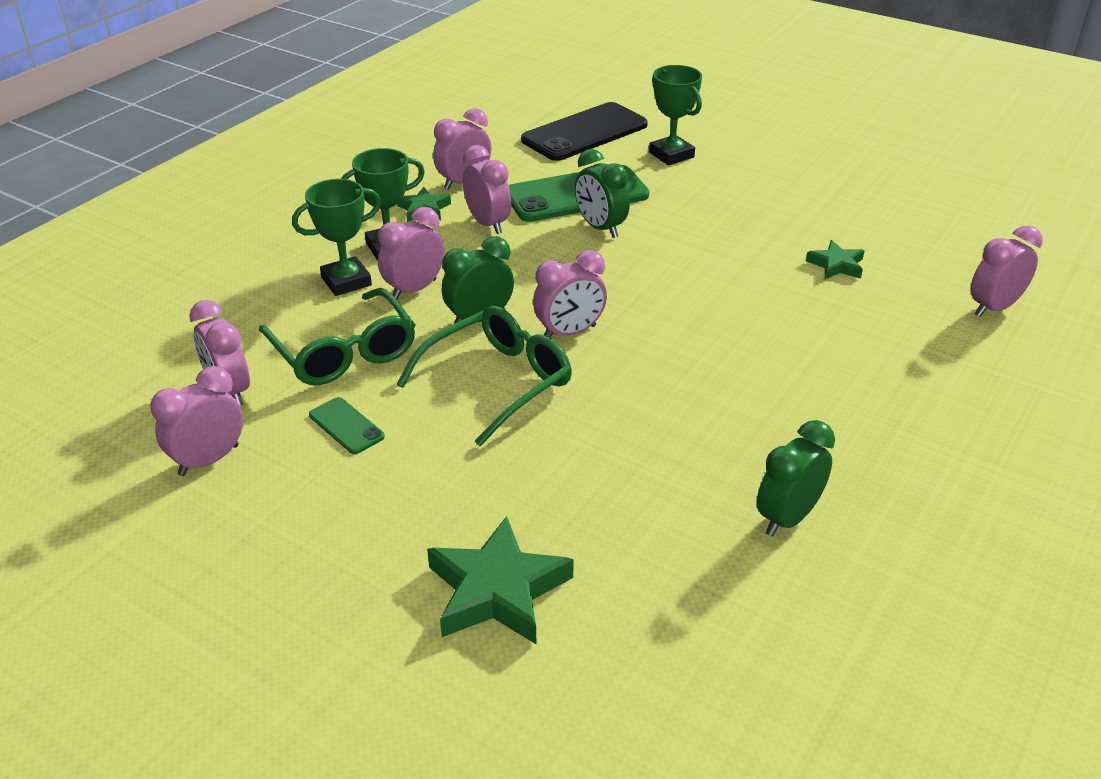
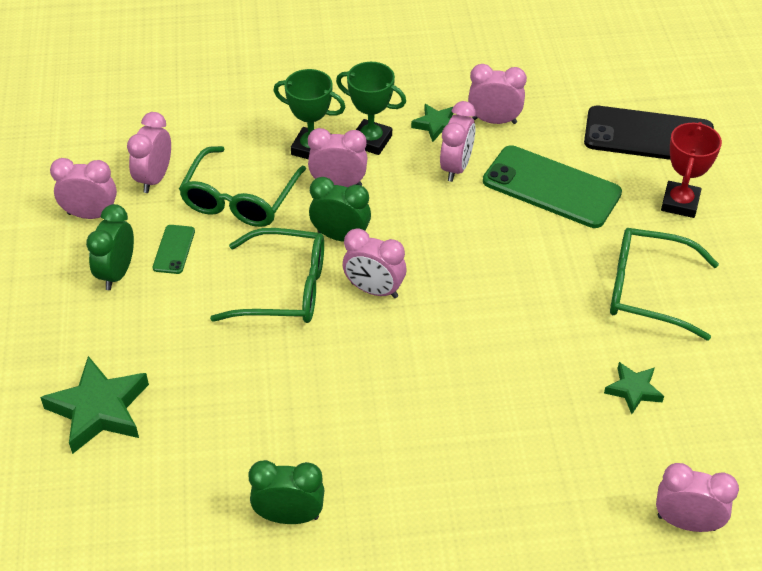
camera: 50 degrees right, 10 degrees up
(600, 228) = (522, 227): green clock -> green clock (117, 273)
(671, 155) = (680, 203): green trophy -> red trophy
(742, 209) = (648, 291): none -> green glasses

